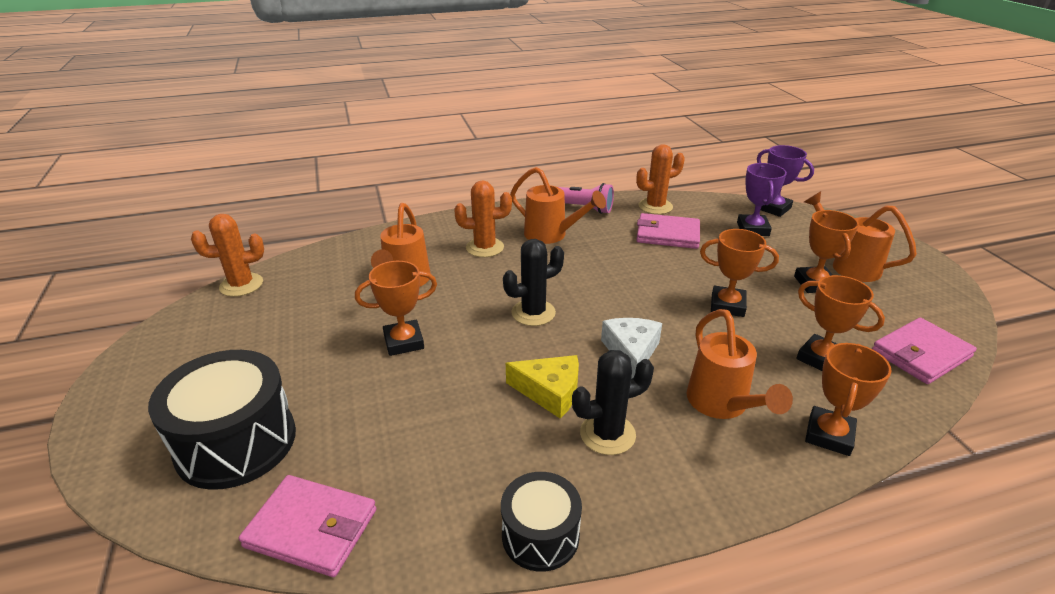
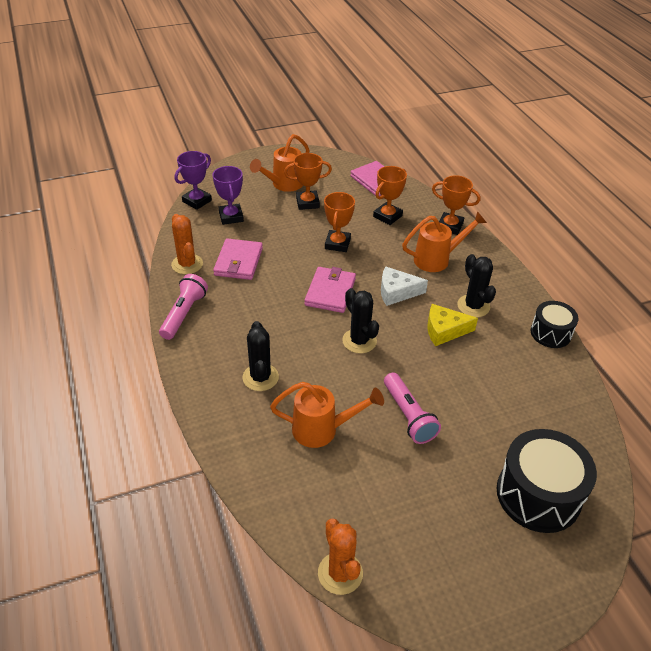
camera: 95 degrees left, 10 degrees up
(311, 528) = (584, 431): pink wallet -> pink wallet (330, 292)
(404, 342) = (408, 416): orange trophy -> pink flashlight
(485, 247) = (260, 377): orange cactus -> black cactus
(550, 392) = (444, 330): yellow cheese -> yellow cheese turned 105 degrees counterclockwise
(552, 235) = (238, 332): orange watering can -> none
(752, 229) = (231, 217): purple trophy -> purple trophy turned 75 degrees clockwise

